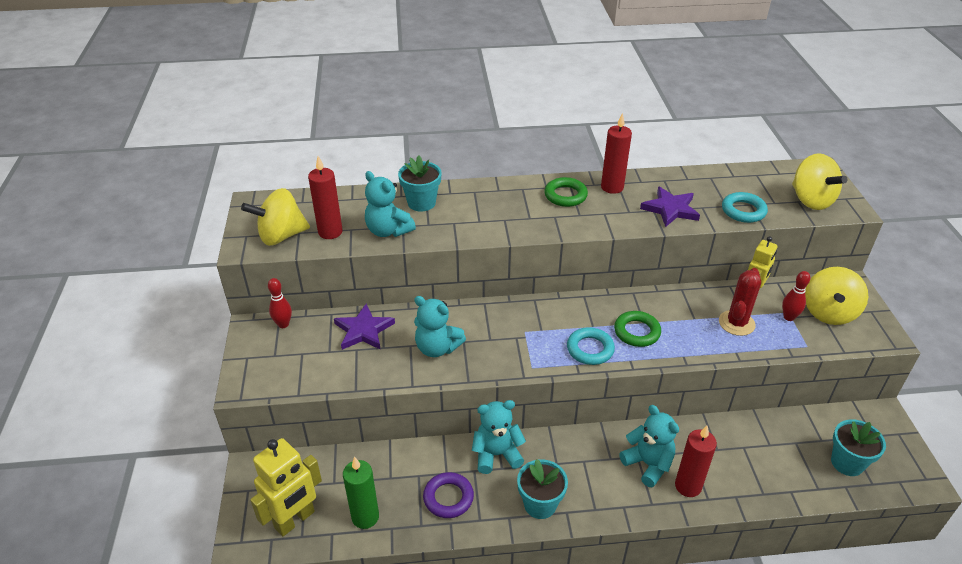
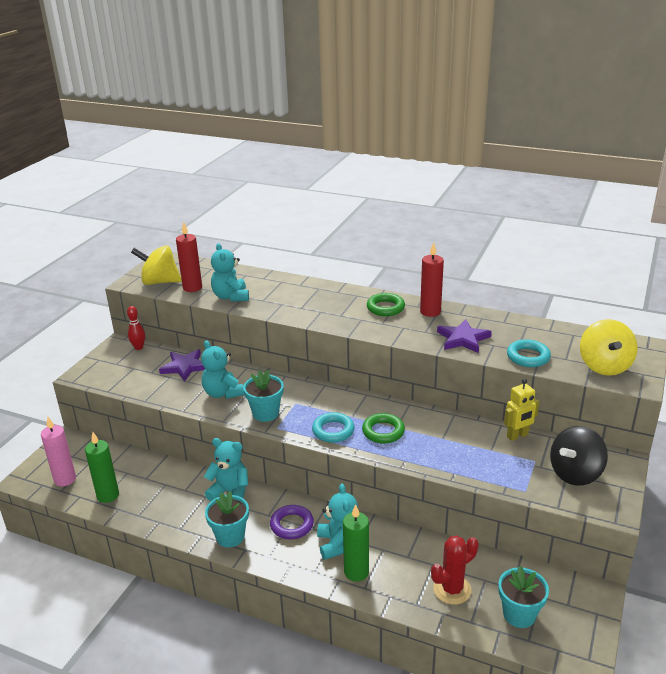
camera: 30 degrees right, 10 degrees down
(295, 520) = (65, 479): yellow robot -> pink candle
(421, 203) = (272, 286): turquoise flower pot -> turquoise flower pot (265, 413)
(448, 498) = (171, 506): purple ring -> purple ring (292, 525)
(688, 486) = (356, 572): red candle -> green candle
(736, 323) = (477, 453): red cactus -> red cactus (452, 589)
(789, 317) = (531, 464): red bowling pin -> none
(828, 312) = (575, 473): yellow spinning top -> black spinning top

